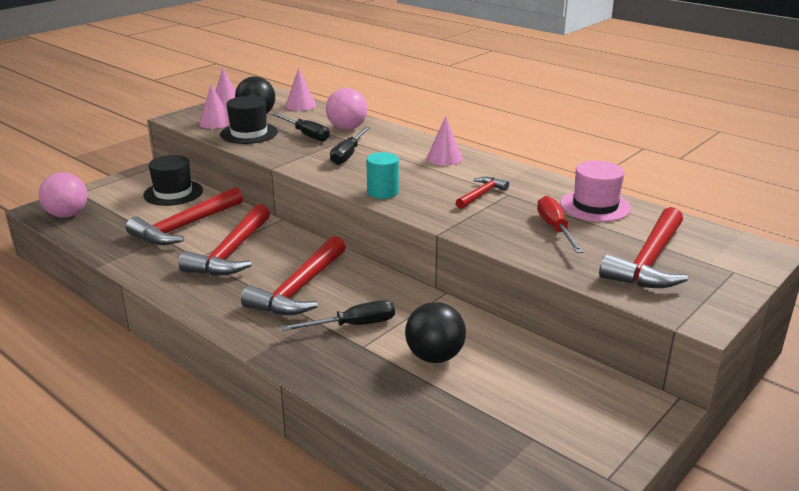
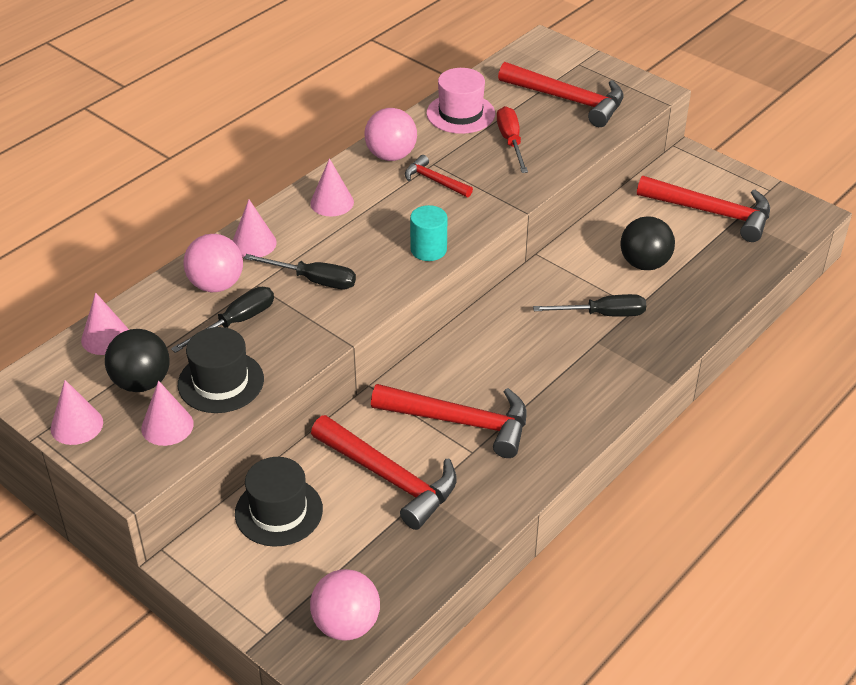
camera: 90 degrees left, 15 degrees up
(299, 289) = (539, 356): red hammer -> red hammer (712, 213)
(353, 325) = (603, 314): black screwdriver -> black screwdriver turned 105 degrees clockwise
(392, 136) = (254, 243): none -> pink cone
(515, 178) = (391, 155): none -> pink ball
(555, 229) = (511, 141): red screwdriver -> red screwdriver turned 90 degrees clockwise

